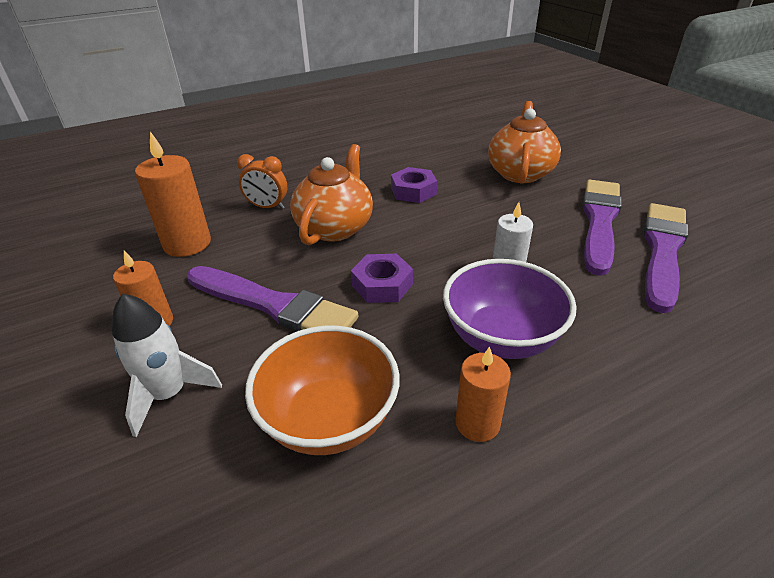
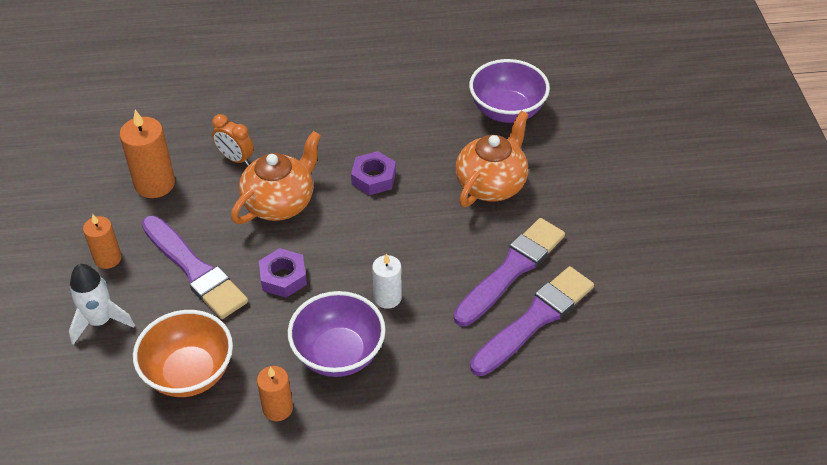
camera: 20 degrees right, 10 degrees up
(487, 132) = (507, 111): none -> purple bowl

